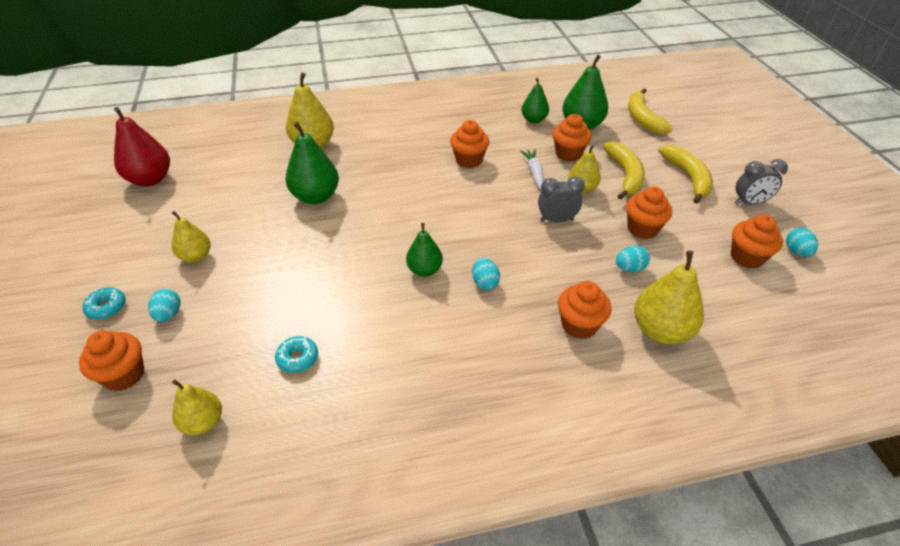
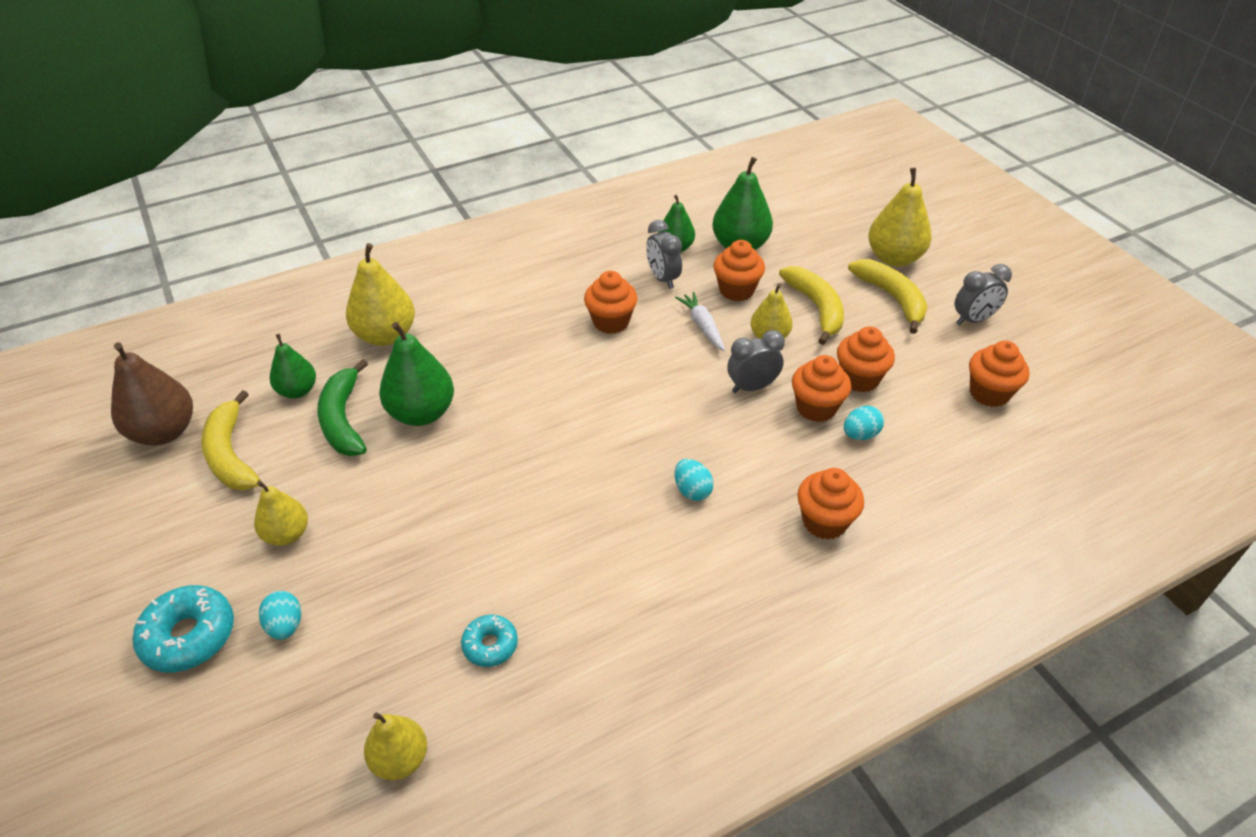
camera: 15 degrees left, 0 degrees up
(107, 307) = (189, 636): turquoise donut -> turquoise donut, size x1.68
(124, 375) = (260, 724): orange cupcake -> orange cupcake (816, 408)
(150, 179) = (164, 432): red pear -> brown pear
(263, 191) = (343, 419): none -> green banana
(424, 270) = (609, 489): green pear -> green pear (298, 391)
(517, 138) = (663, 279): none -> grey clock
(642, 118) = (813, 223): yellow banana -> yellow banana (230, 454)
(660, 330) = (920, 508): yellow pear -> yellow pear (894, 258)
(796, 252) = (1042, 375): turquoise egg -> none

